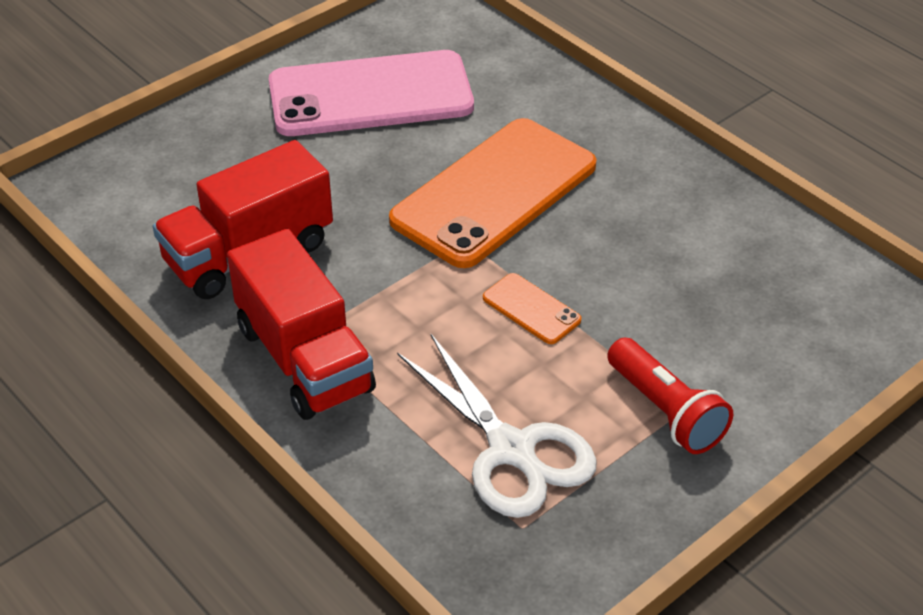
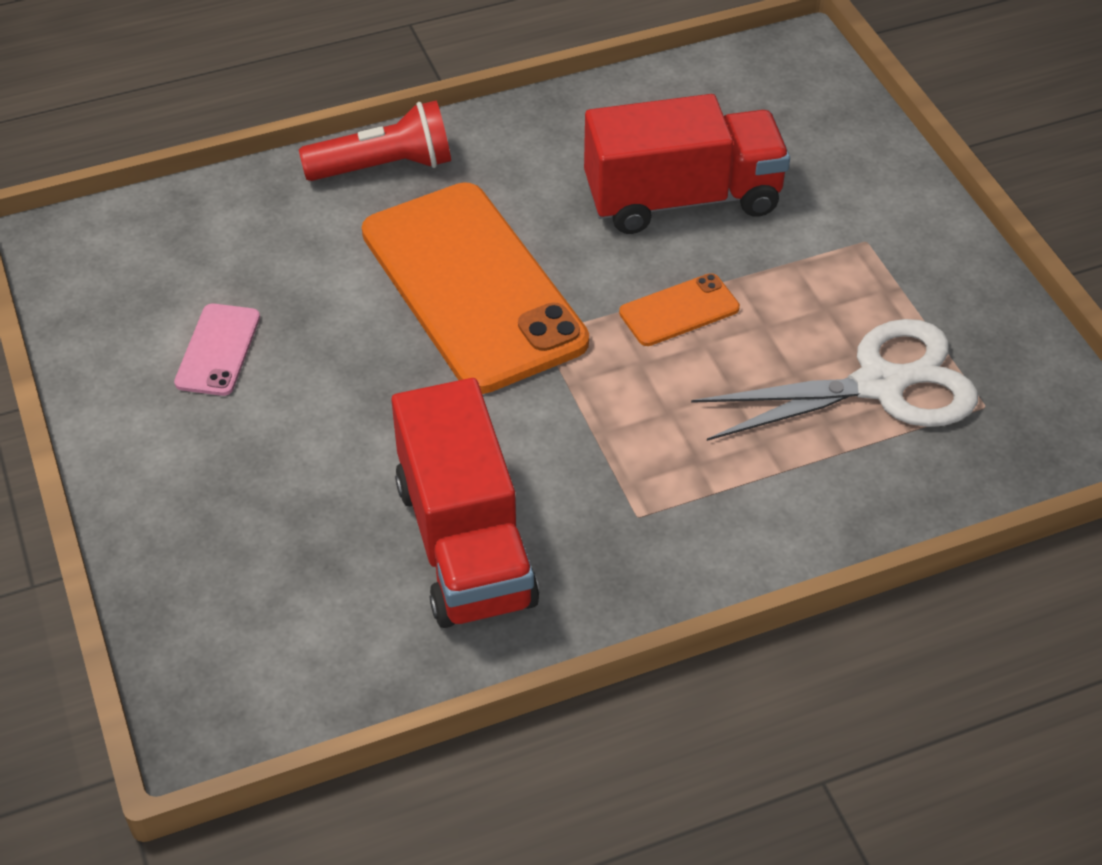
camera: 70 degrees left, 5 degrees up
(304, 359) = (677, 529): red truck -> red truck (682, 199)
(370, 95) = (218, 350): pink phone -> pink phone, size x0.42
(665, 411) = (865, 254): red flashlight -> red flashlight (384, 167)

